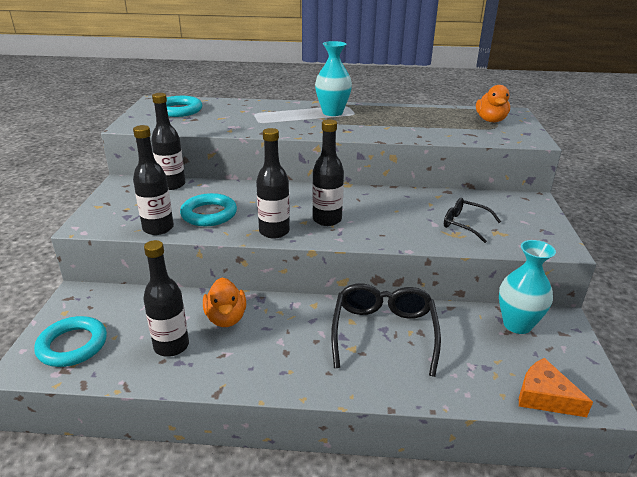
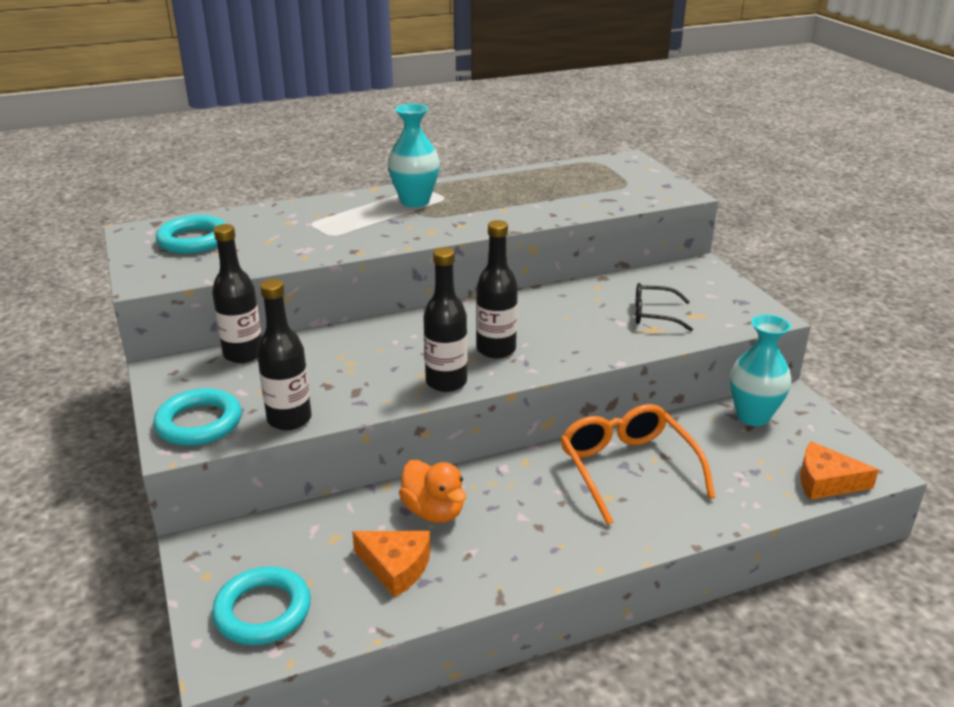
camera: 25 degrees left, 0 degrees up
(171, 346) = (396, 567): black bottle -> orange cheese
(209, 214) = (339, 382): turquoise ring -> turquoise ring (199, 423)
(384, 333) = (627, 469): black glasses -> orange glasses
(491, 120) = (614, 175): orange duck -> none

